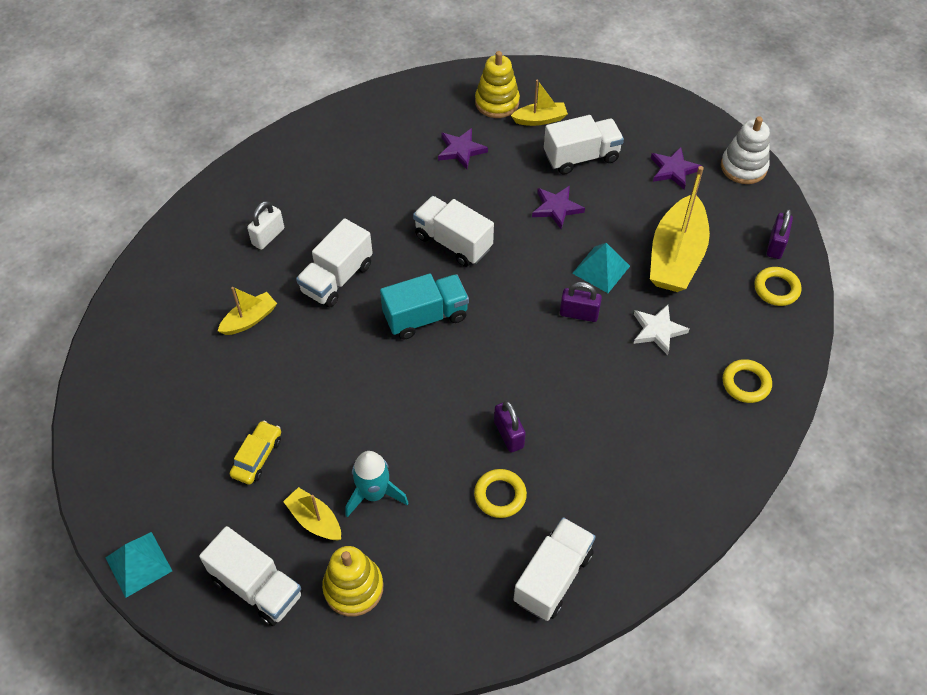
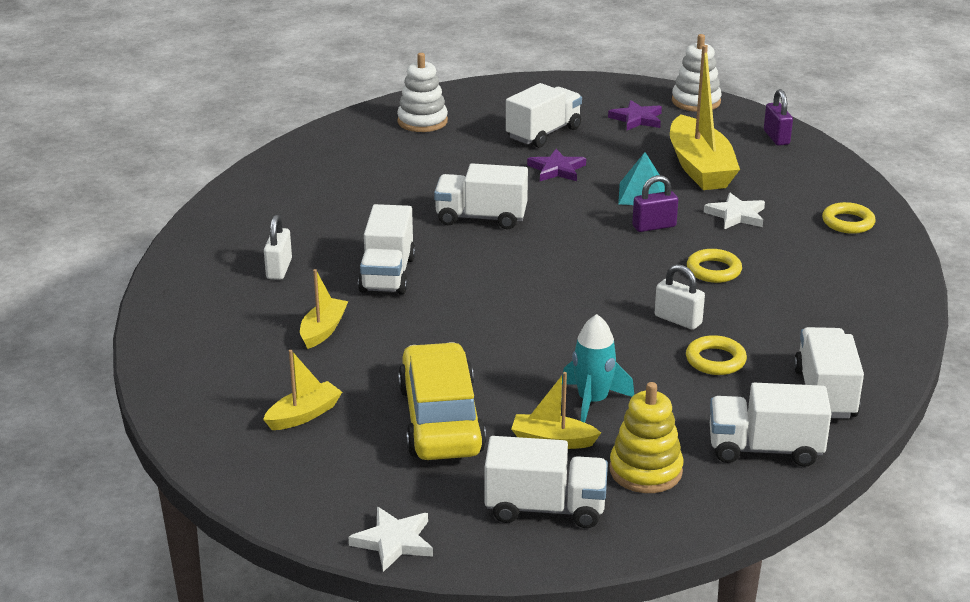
camera: 30 degrees left, 25 degrees down
(138, 564) = (394, 542): turquoise pyramid -> white star
(257, 457) = (441, 419): yellow car -> yellow car, size x2.05
(425, 316) = (509, 272): turquoise truck -> none
(456, 613) = (764, 449): none -> white truck
(461, 150) = (421, 159): purple star -> none
(497, 102) = (422, 121): yellow stacking toy -> white stacking toy
(508, 434) = (678, 320): purple padlock -> white padlock
(540, 119) = (477, 121): yellow boat -> yellow boat (304, 415)
(776, 289) = (807, 162): yellow ring -> yellow ring (713, 270)

